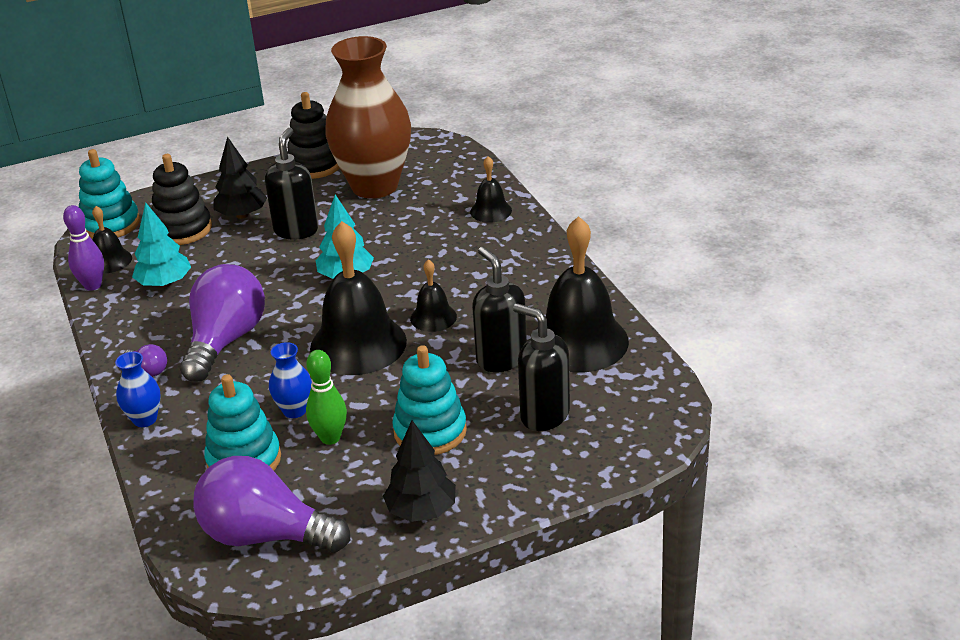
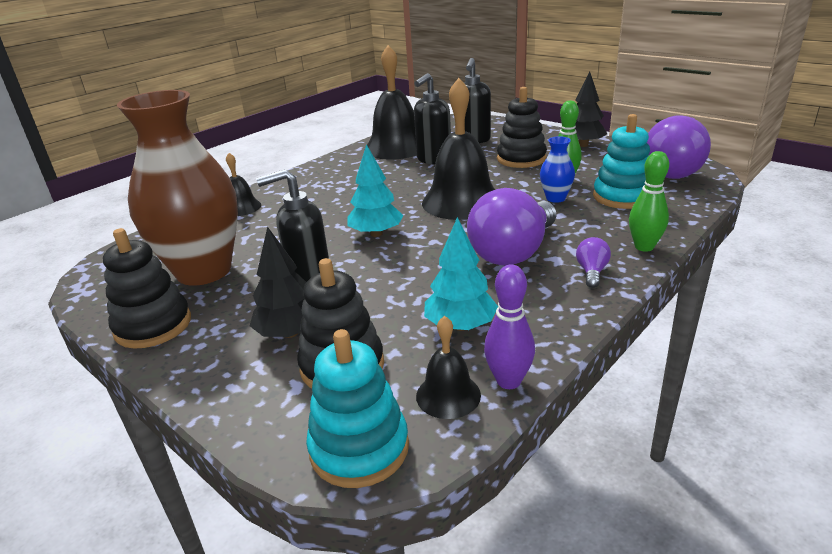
camera: 115 degrees left, 5 degrees down
(145, 419) = (644, 247): blue vase -> green bowling pin
(226, 341) = (513, 252): purple light bulb -> purple light bulb turned 45 degrees counterclockwise
(430, 431) = (521, 159): turquoise stacking toy -> black stacking toy
(433, 317) = (406, 188): black bell -> none

